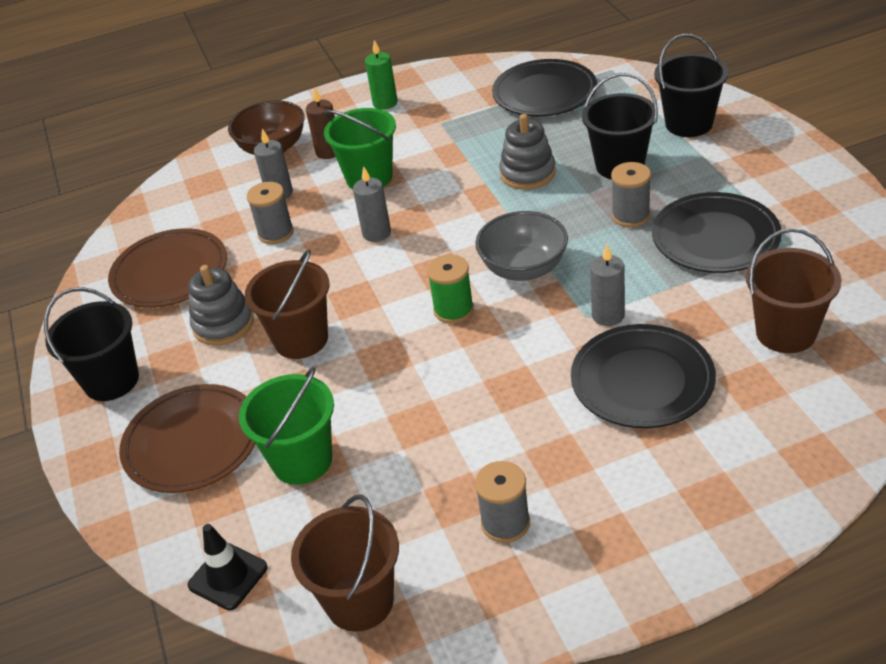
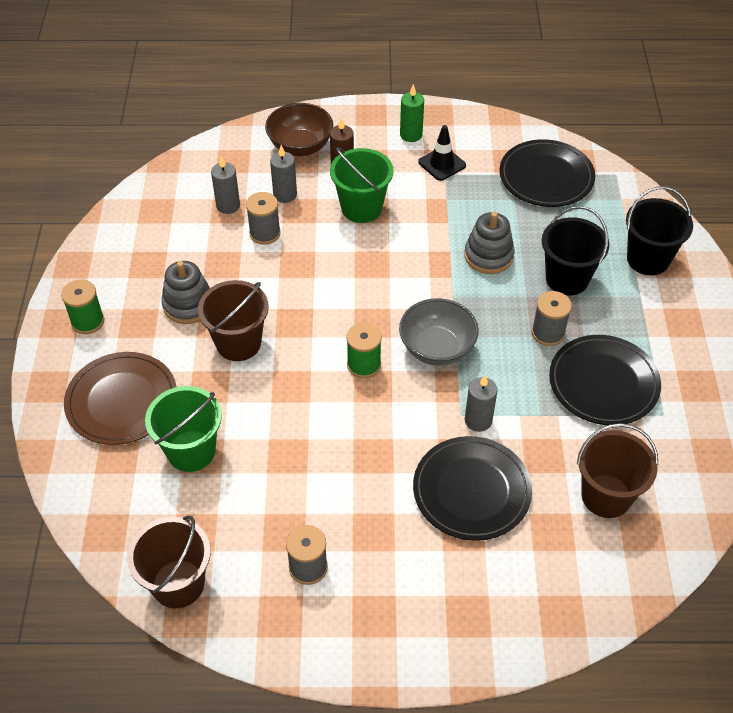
camera: 15 degrees right, 10 degrees up
(111, 381) = (88, 321): black bucket -> green spool
(170, 273) = (170, 238): brown plate -> none
(228, 576) = (99, 524): black traffic cone -> black traffic cone (442, 164)
(376, 233) = (341, 266): grey candle -> grey candle (228, 206)

